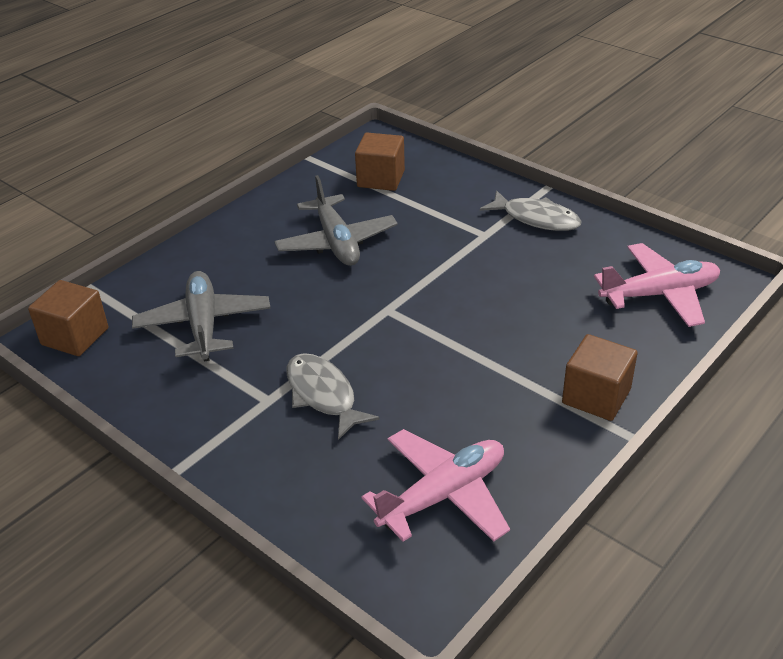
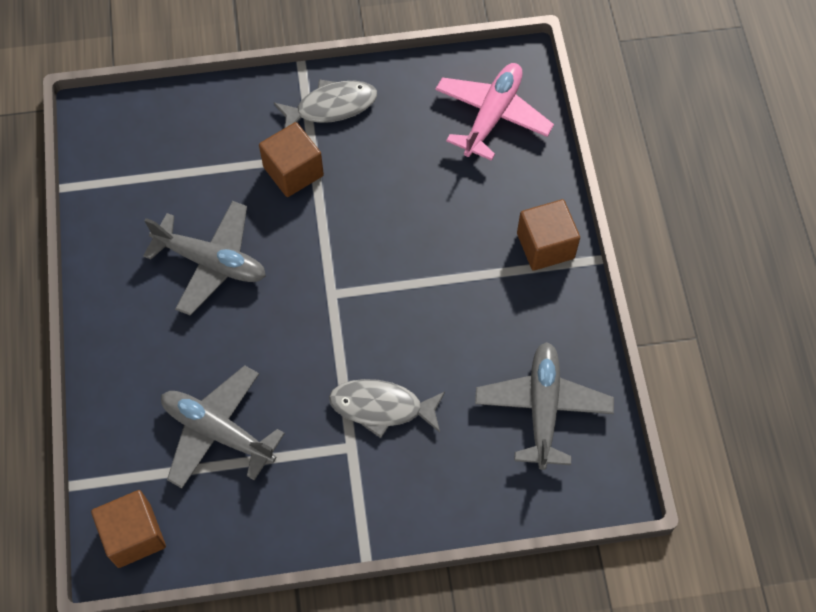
camera: 50 degrees left, 25 degrees up
(381, 179) = (158, 162): brown cube -> brown cube (293, 171)
(443, 495) = (543, 408): pink plane -> grey plane

